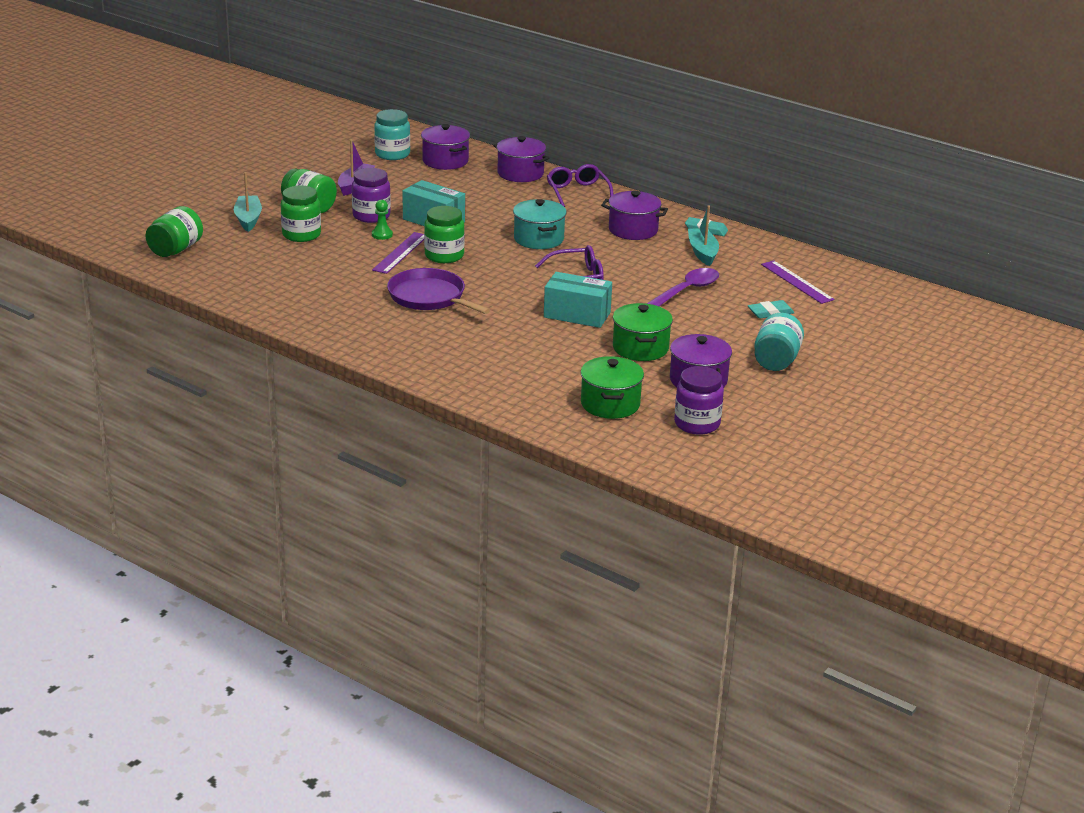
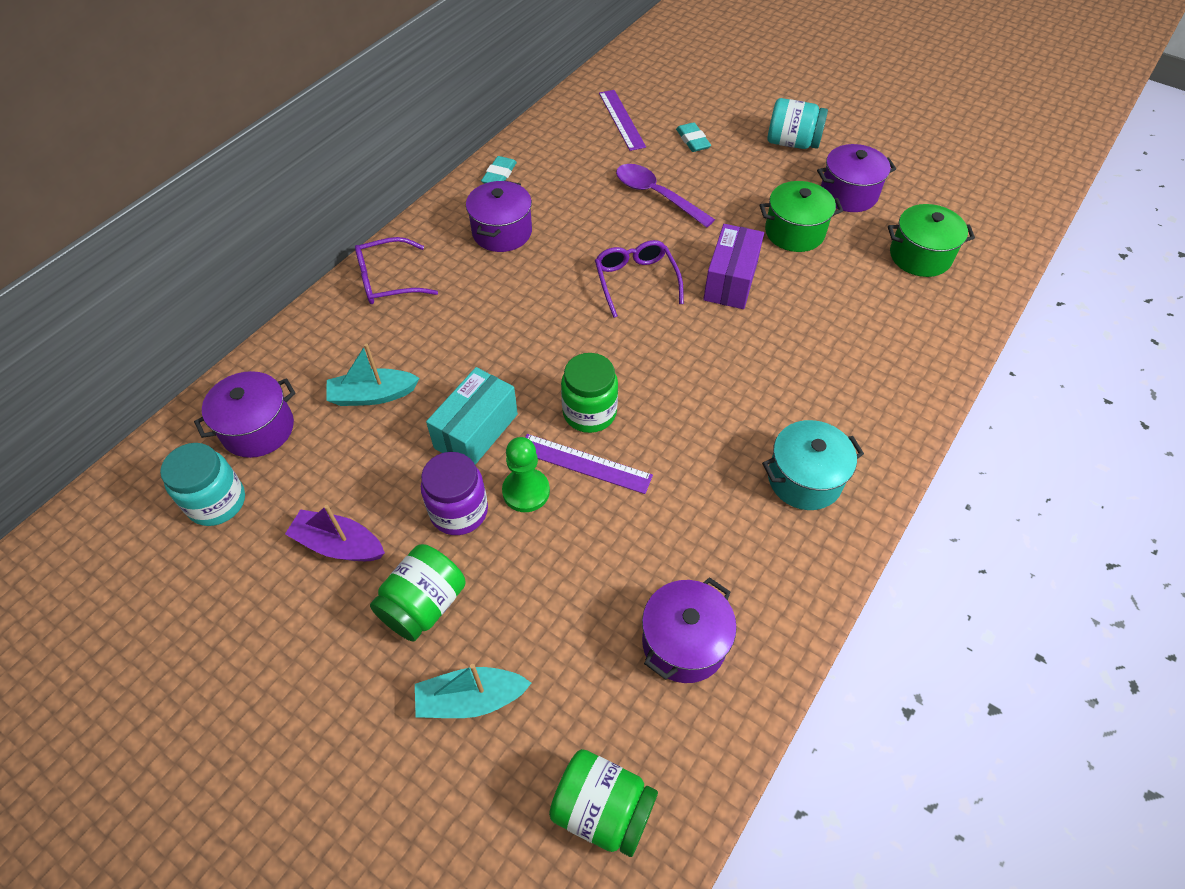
camera: 90 degrees left, 25 degrees up
(301, 235) = (530, 603): green jar -> none
(382, 235) = (526, 491): green pawn -> green pawn, size x1.51
(429, 297) = (714, 421): purple pan -> none
(520, 173) = (318, 339): purple pot -> purple pot (684, 642)
(538, 239) = (531, 316): turquoise pot -> turquoise pot (804, 479)
(577, 315) = (730, 281): turquoise box -> purple box
(697, 424) = (932, 198): purple jar -> none
(702, 253) = (559, 180): turquoise boat -> turquoise boat (373, 395)
(796, 282) = (622, 119): purple ruler -> purple ruler turned 75 degrees counterclockwise

